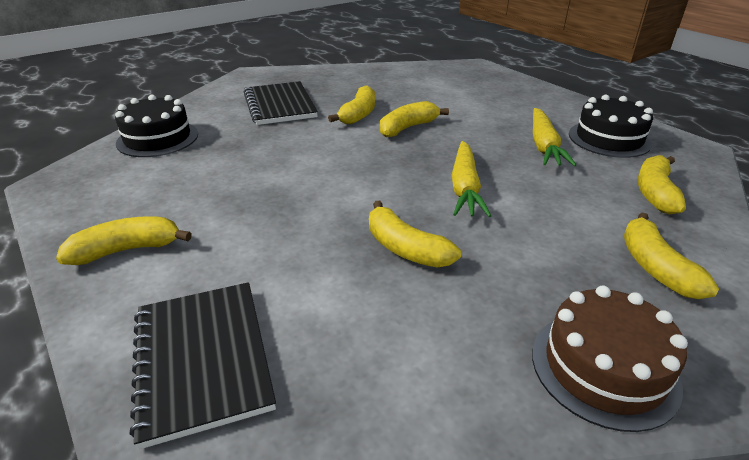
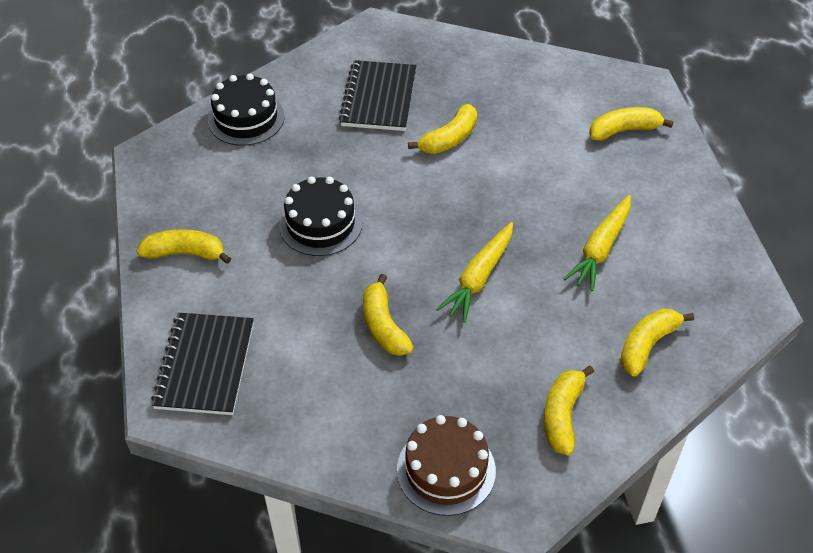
camera: 25 degrees right, 15 degrees up
(407, 128) = (484, 177): yellow banana -> yellow banana (624, 130)
(609, 139) = (678, 262): black cake -> black cake (320, 224)

